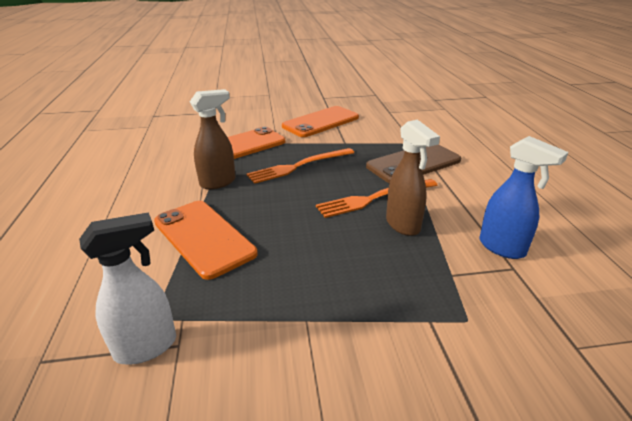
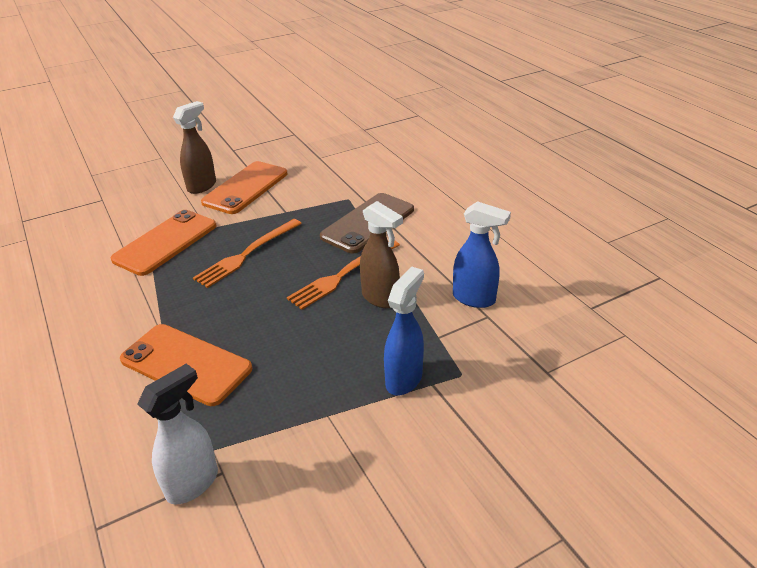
camera: 20 degrees left, 5 degrees up
(218, 182) = (165, 296): brown spray bottle -> brown spray bottle (202, 186)
(400, 307) = (404, 379): none -> blue spray bottle

